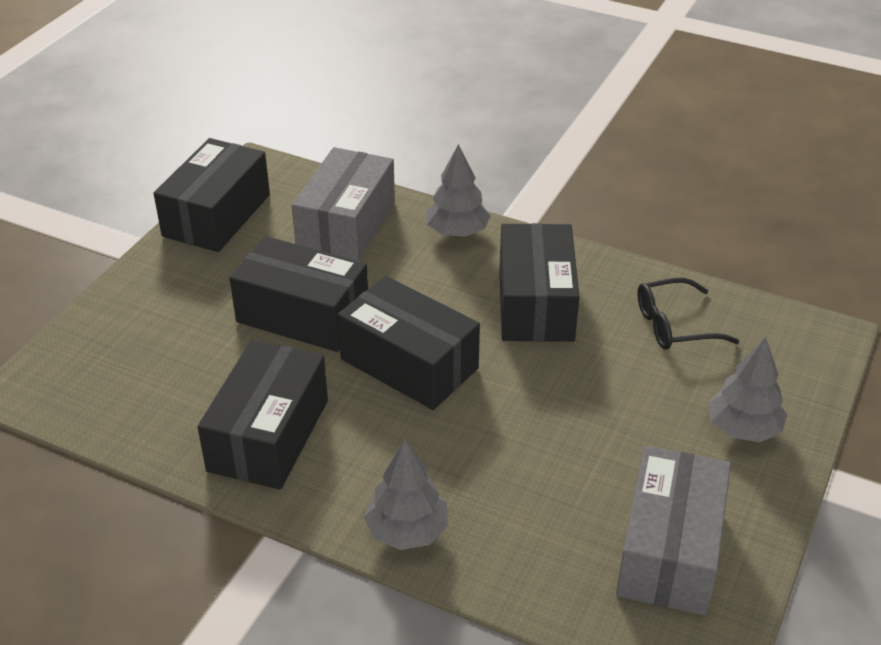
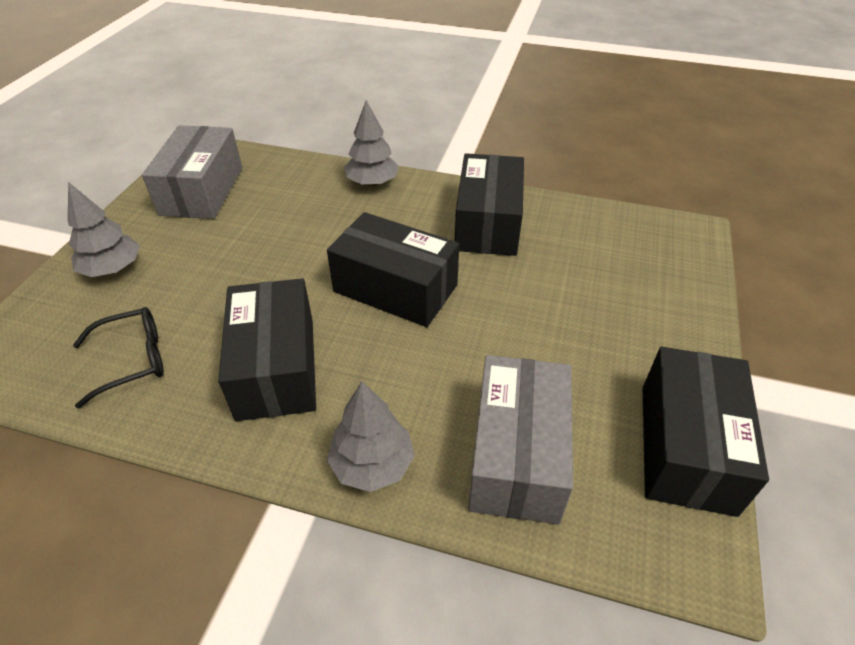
camera: 170 degrees right, 5 degrees up
(302, 315) = (510, 322): black box -> none

